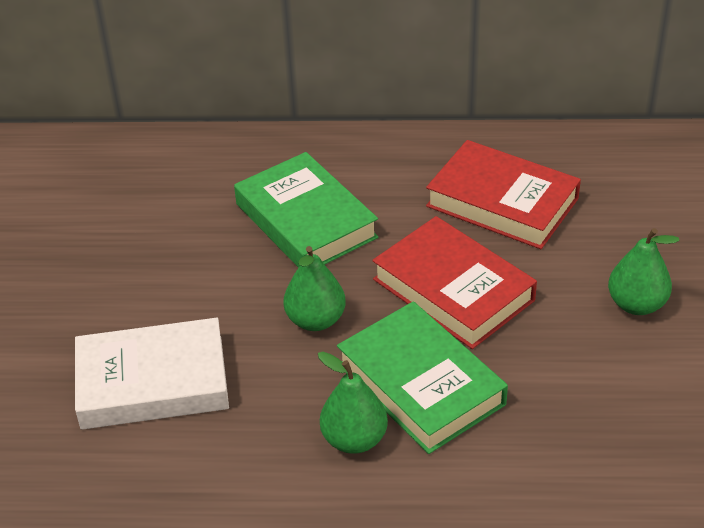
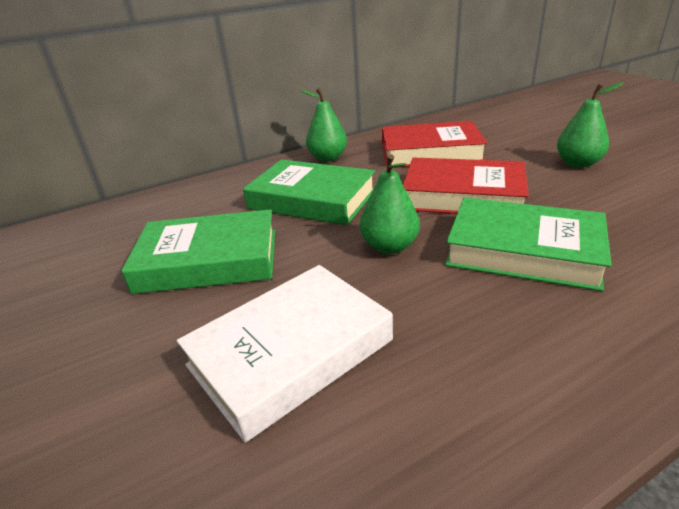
camera: 30 degrees left, 10 degrees down
(159, 258) = (209, 260): none -> green book
(354, 439) = (532, 309): green pear -> green pear (328, 158)

